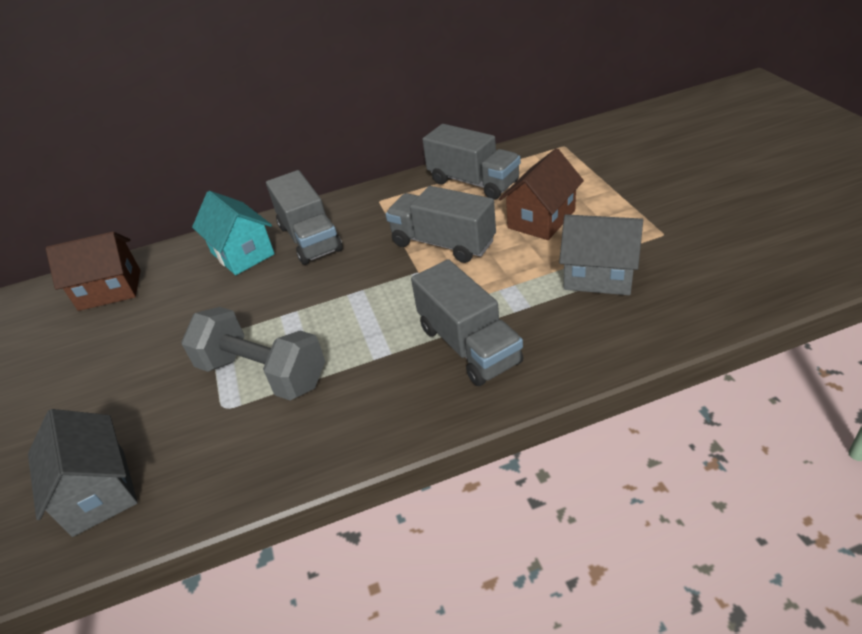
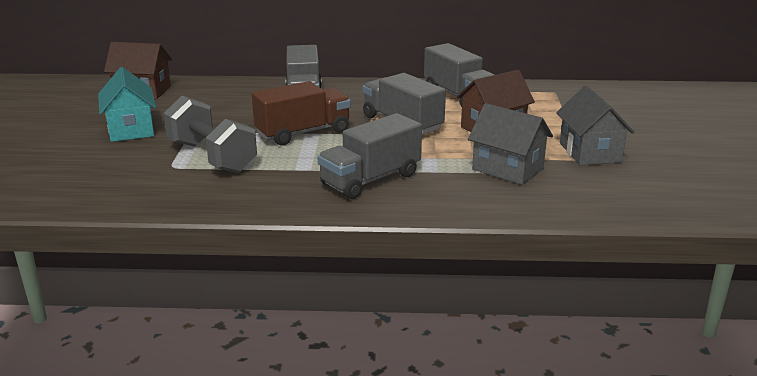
camera: 15 degrees right, 15 degrees down
(99, 491) = (63, 183): grey house -> grey house (590, 152)
(242, 253) = (248, 94): turquoise house -> turquoise house (131, 129)
(344, 295) = (303, 133): none -> brown truck
(468, 345) = (370, 179): grey truck -> grey truck turned 60 degrees clockwise

